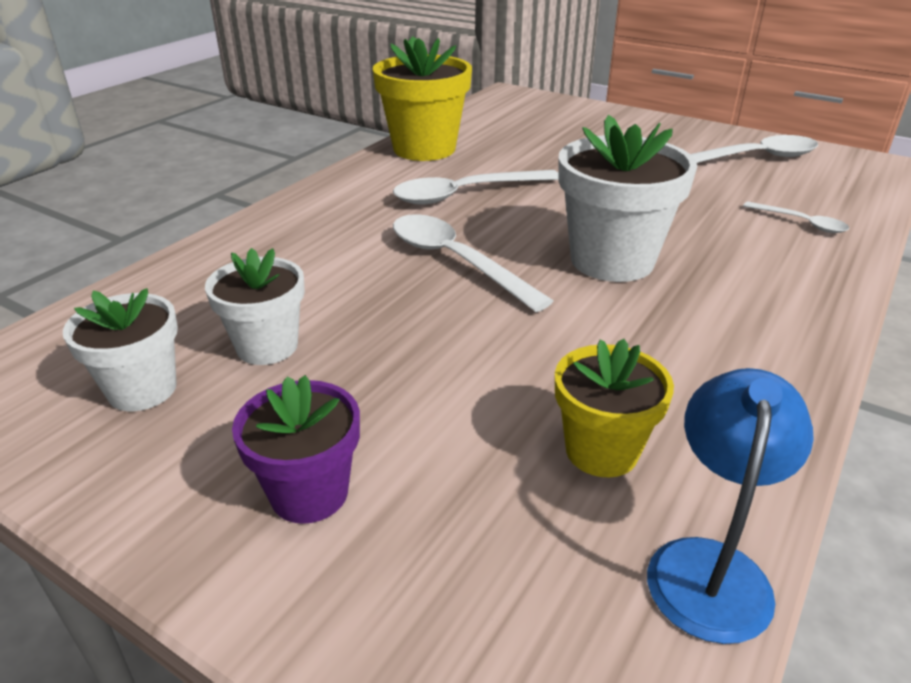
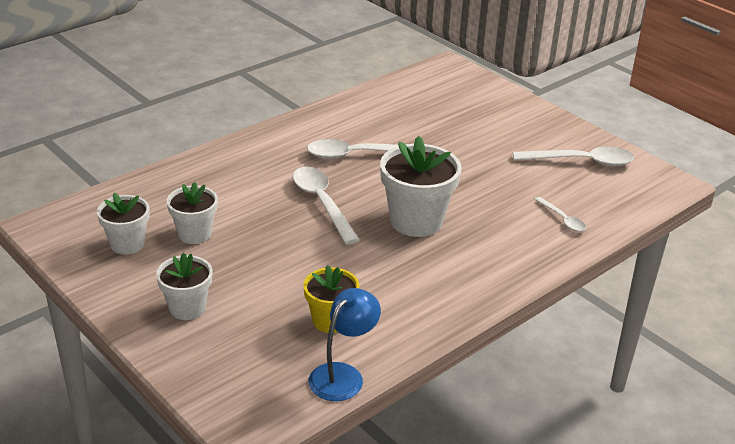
camera: 15 degrees right, 0 degrees up
(309, 493) = (187, 308): purple flower pot -> white flower pot
(424, 149) = (352, 110): yellow flower pot -> none

